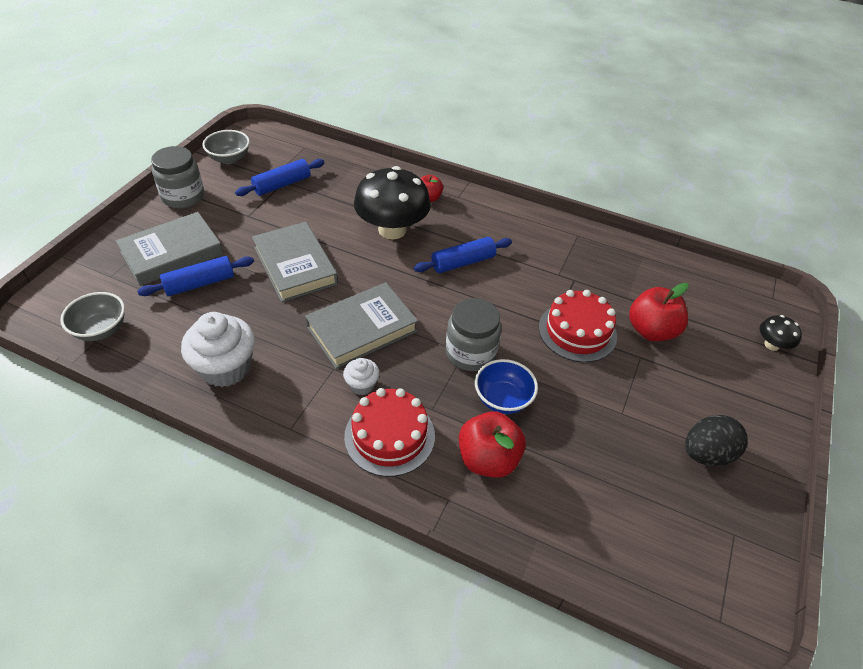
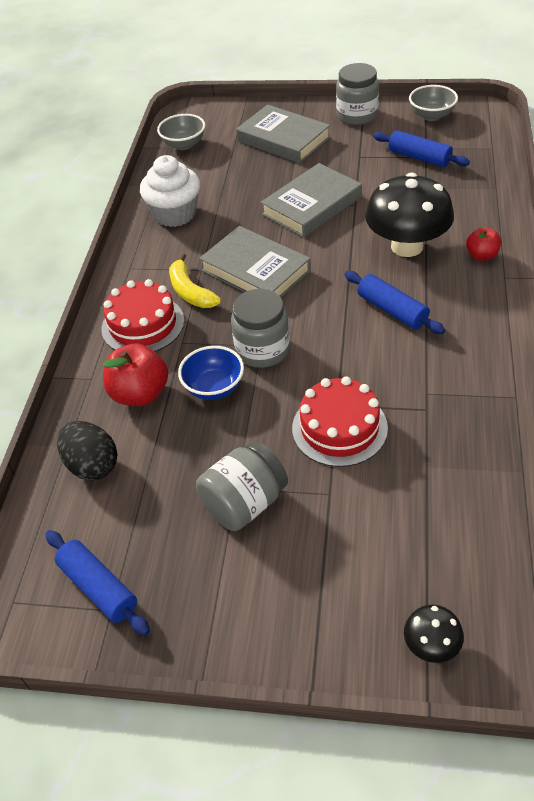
camera: 80 degrees right, 0 degrees up
(199, 283) = (257, 166): blue rolling pin -> blue rolling pin (98, 587)
(362, 385) = (190, 291): white cupcake -> yellow banana
(639, 411) = (244, 503): none -> grey jar
(651, 330) = (380, 499): red apple -> none
(706, 453) = (209, 575): black egg -> black egg (92, 465)

